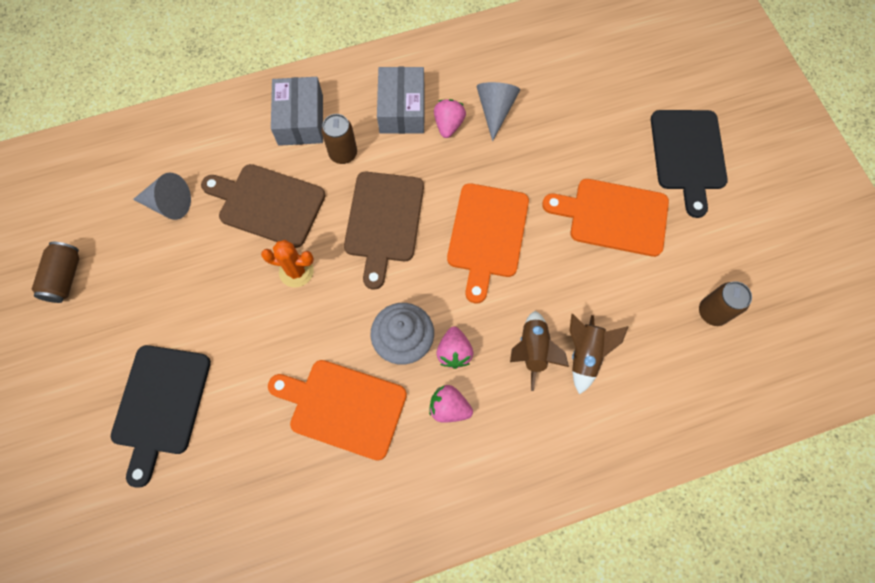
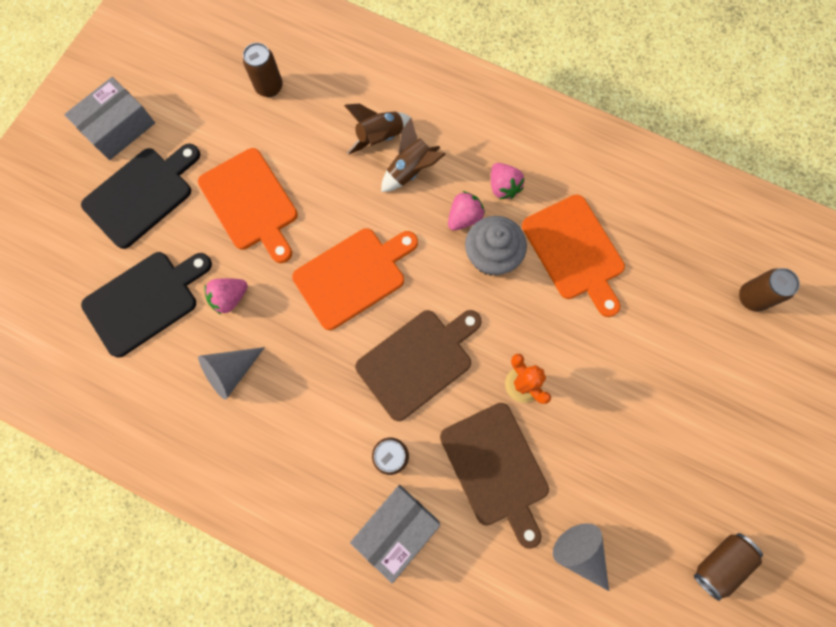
camera: 135 degrees left, 5 degrees up
(160, 404) = (707, 372): black cutting board -> black cutting board (145, 301)
(164, 505) = (751, 297): none -> brown can
(402, 109) = (302, 451): grey box -> grey box (118, 127)
(448, 125) = (281, 396): pink strawberry -> pink strawberry (230, 298)

